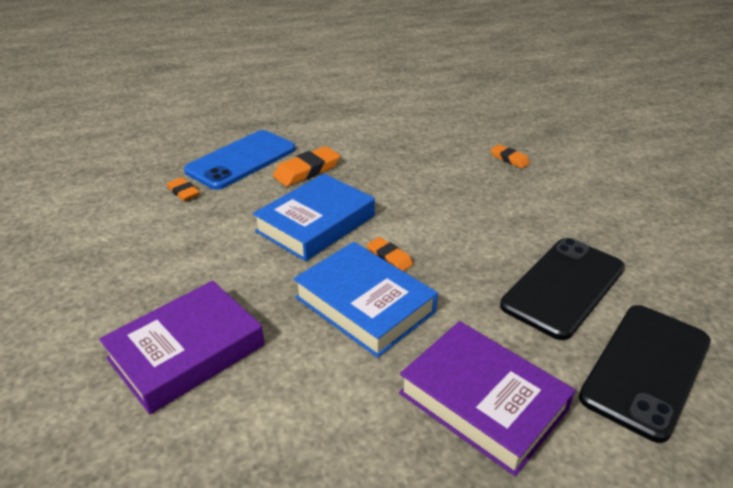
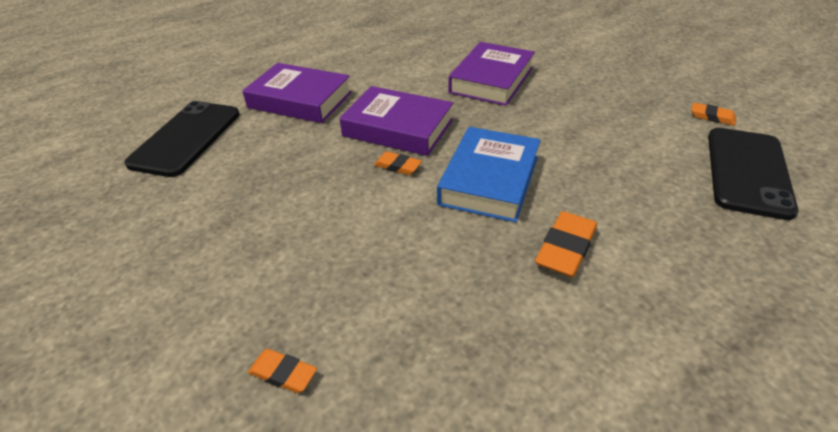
camera: 160 degrees right, 5 degrees up
(183, 192) = (659, 178): orange eraser -> orange eraser (712, 117)
(241, 160) = (665, 241): blue phone -> none
(364, 304) = (398, 128): blue book -> purple book
(563, 287) = (234, 180): black phone -> black phone (747, 172)

